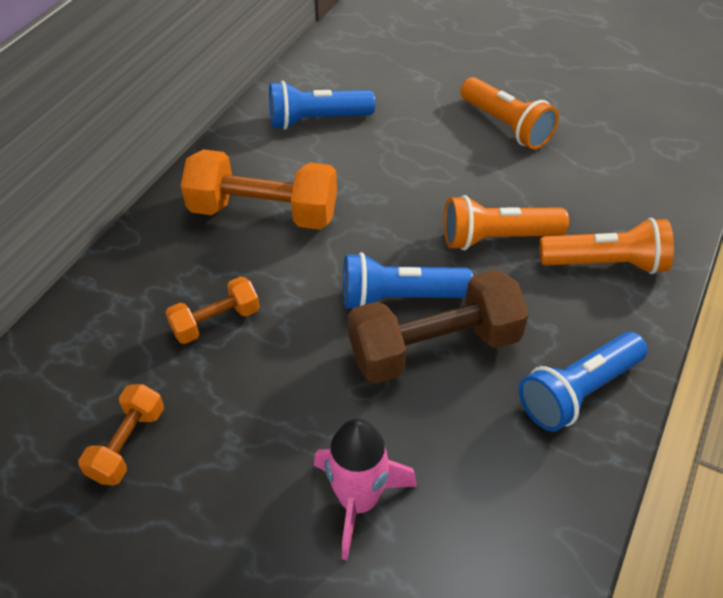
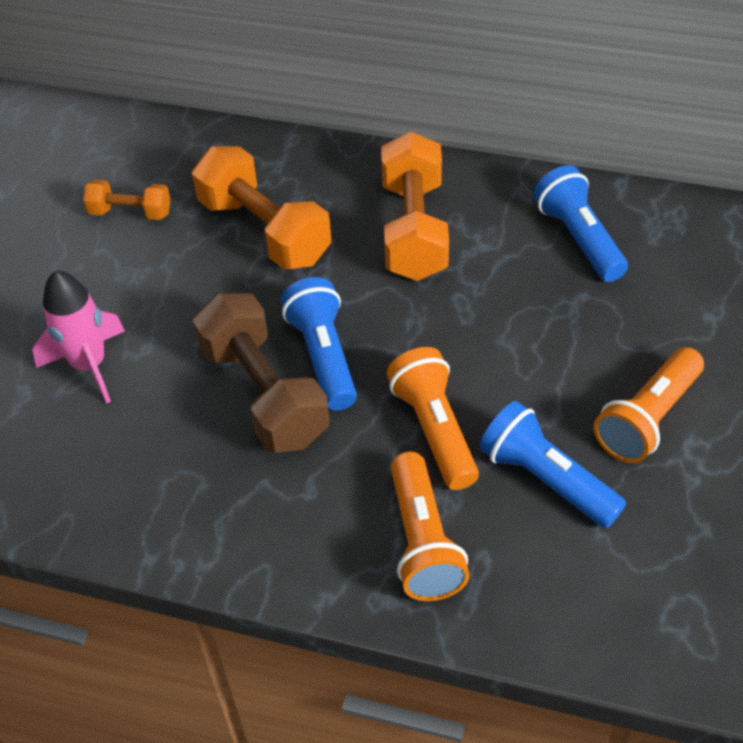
camera: 80 degrees right, 0 degrees up
(216, 321) = (264, 231): orange dumbbell -> orange dumbbell, size x1.85
(577, 391) = (227, 521): blue flashlight -> blue flashlight (546, 479)

